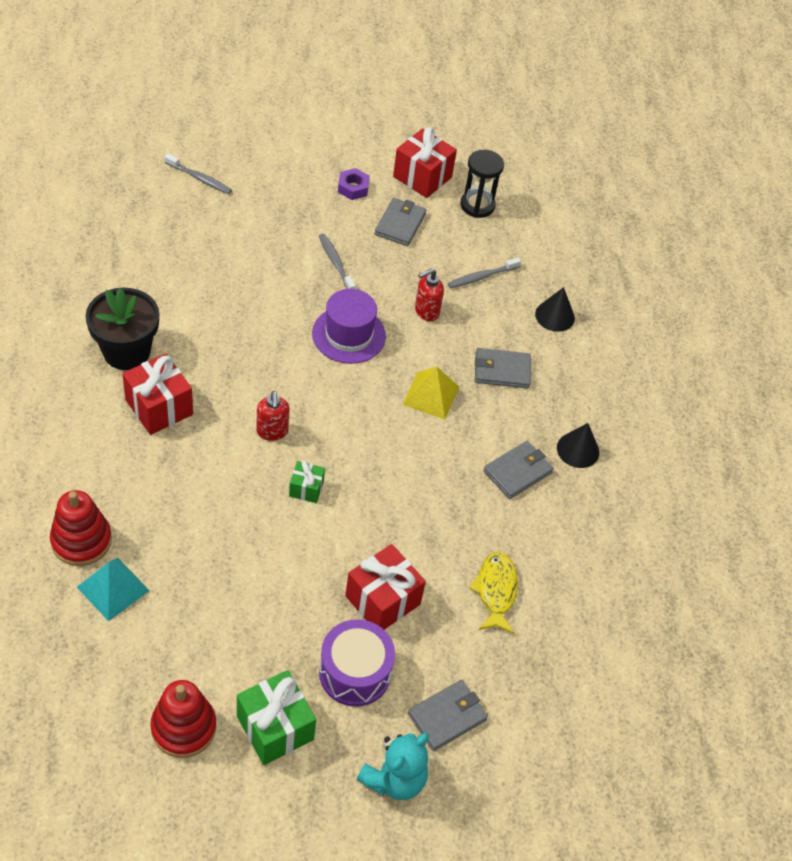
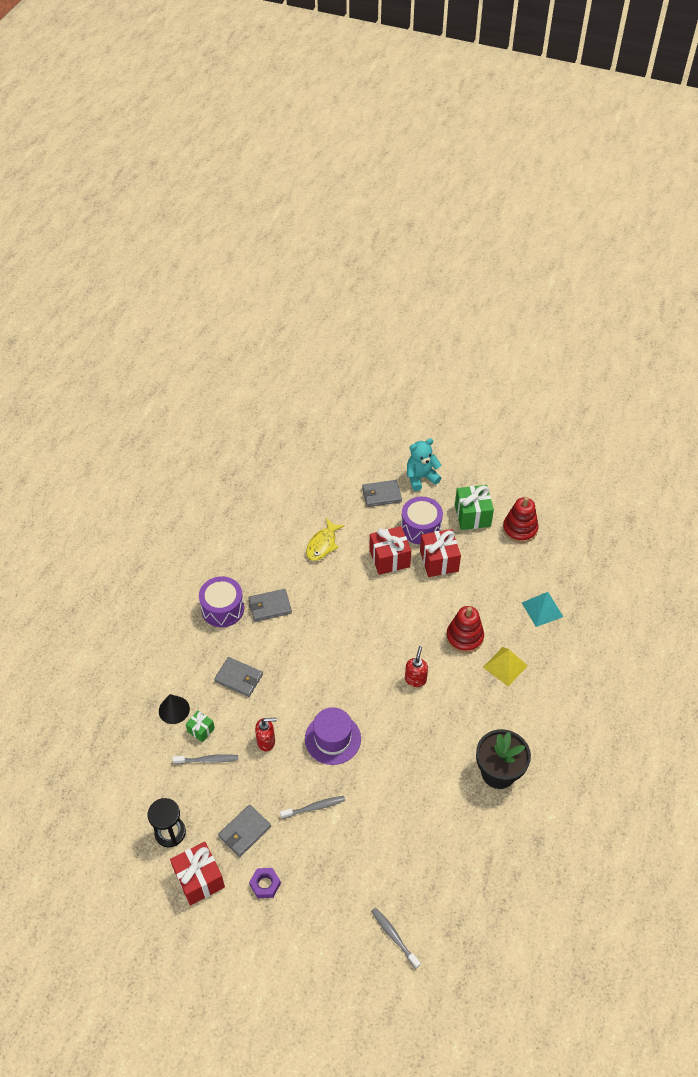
camera: 150 degrees left, 0 degrees up
(81, 540) = (555, 643): red stacking toy -> red stacking toy (464, 637)
(159, 407) = (486, 720): red gift -> red gift (439, 561)
(306, 489) = (408, 635): green gift -> green gift (201, 730)
(335, 263) = (314, 807): grey toothbrush -> grey toothbrush turned 105 degrees counterclockwise
(431, 395) = (297, 674): yellow pyramid -> yellow pyramid (505, 666)
(578, 450) = (223, 609): black cone -> purple drum

